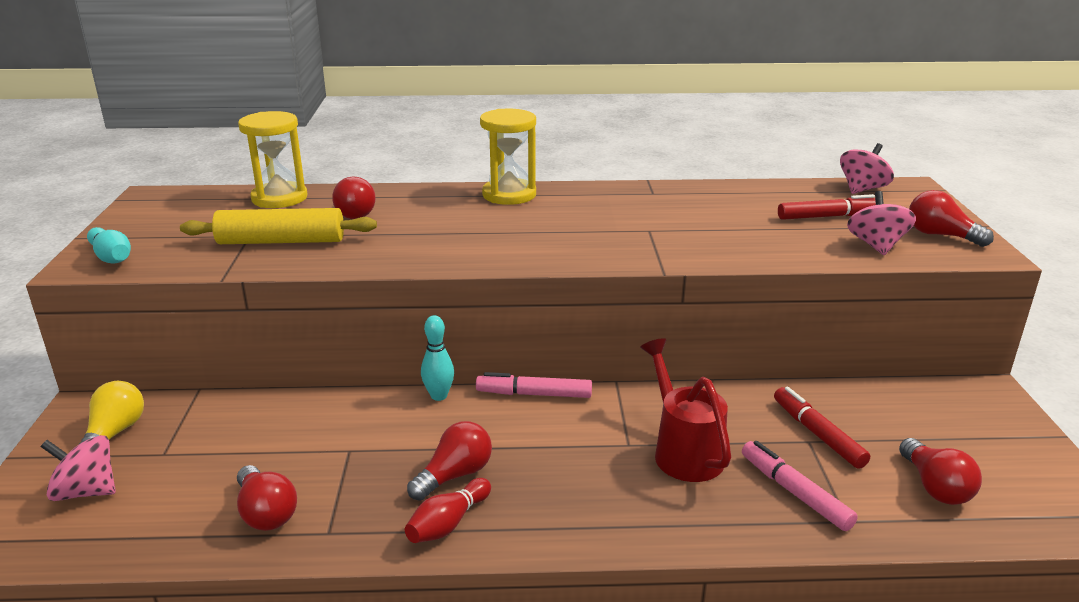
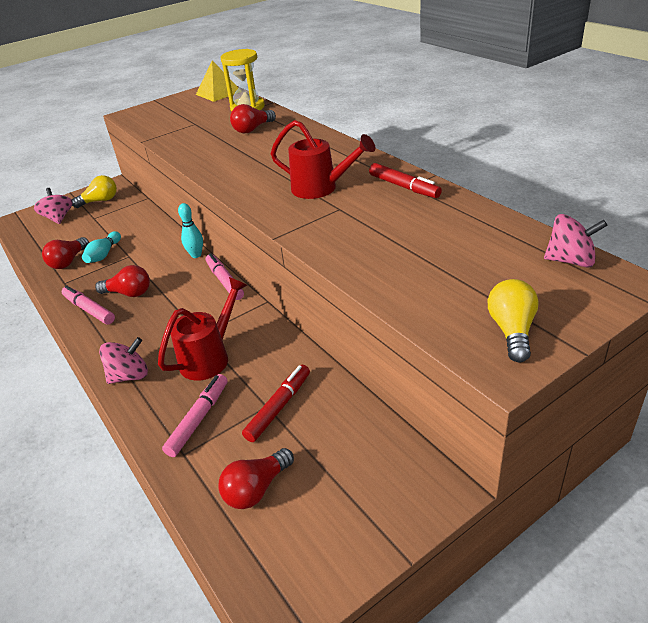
camera: 60 degrees right, 10 degrees up
(111, 257) = (141, 114): turquoise bowling pin -> turquoise bowling pin (104, 254)
(178, 199) = (218, 93): none -> yellow pyramid
(281, 241) = (195, 132): yellow rolling pin -> none
(448, 523) = (89, 310): red bowling pin -> pink marker
(509, 195) = (335, 150): yellow hourglass -> none
(589, 225) = (320, 188): none -> red watering can
(828, 216) = (471, 264): red marker -> red marker (404, 187)
(876, 245) = (437, 304): pink spinning top -> pink spinning top (129, 376)
(940, 235) = (512, 331): red light bulb -> yellow light bulb

